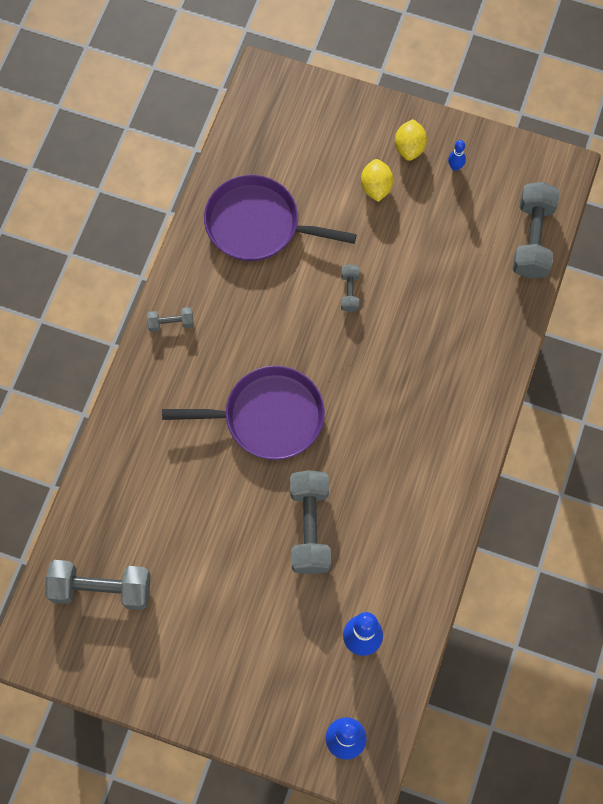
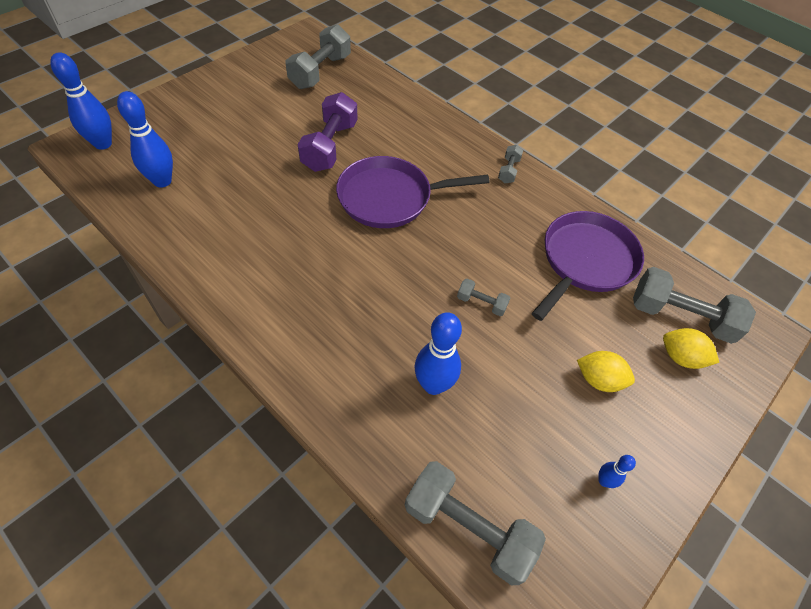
camera: 110 degrees right, 15 degrees down
(225, 509) = (330, 146): none -> purple dumbbell
(268, 417) = (389, 198): purple pan -> purple pan turned 60 degrees clockwise
(310, 527) = (277, 187): grey dumbbell -> grey dumbbell (680, 317)
(409, 148) = (645, 439): yellow lemon -> yellow lemon (681, 357)
(444, 299) = (433, 385): none -> blue bowling pin

